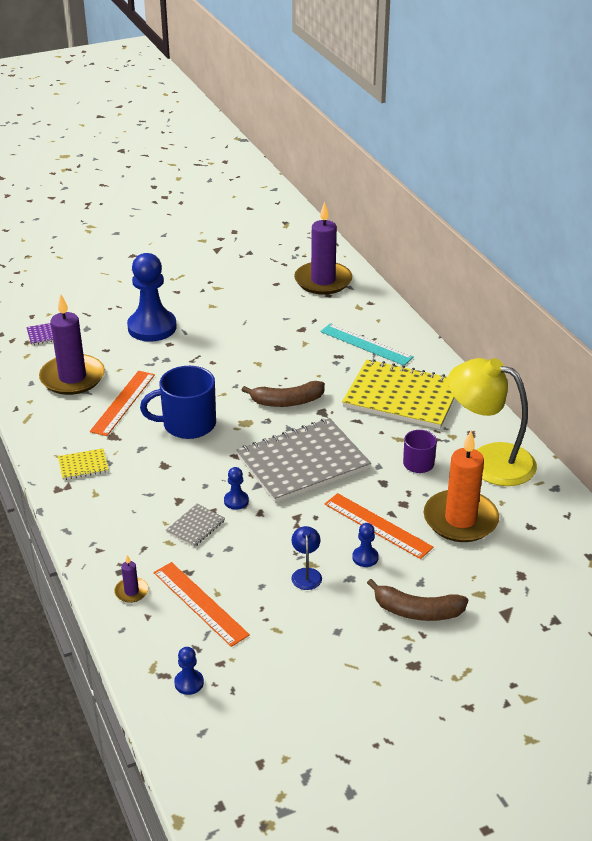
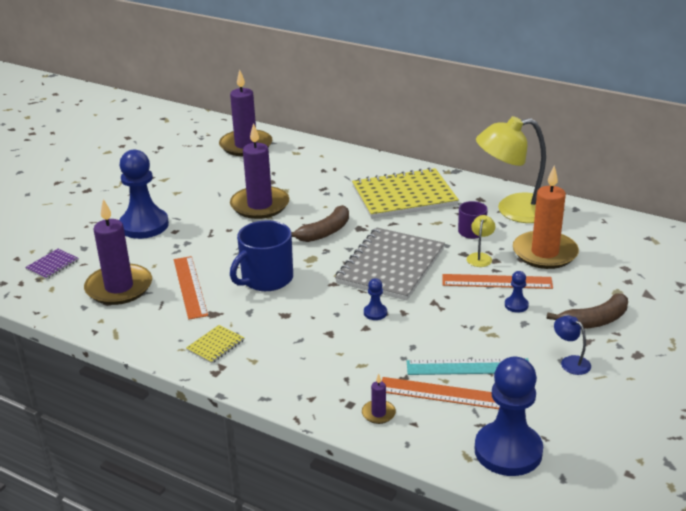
camera: 35 degrees left, 5 degrees down
(189, 683) = (508, 451): blue pawn -> blue pawn, size x2.36
(195, 526) = (367, 344): grey notebook -> none
(264, 349) = (260, 205): none -> purple candle
(306, 574) = (491, 335): blue lamp -> blue lamp (570, 362)
(366, 344) = (334, 173): turquoise ruler -> turquoise ruler (468, 367)
(393, 493) = (480, 257): none -> yellow lamp

